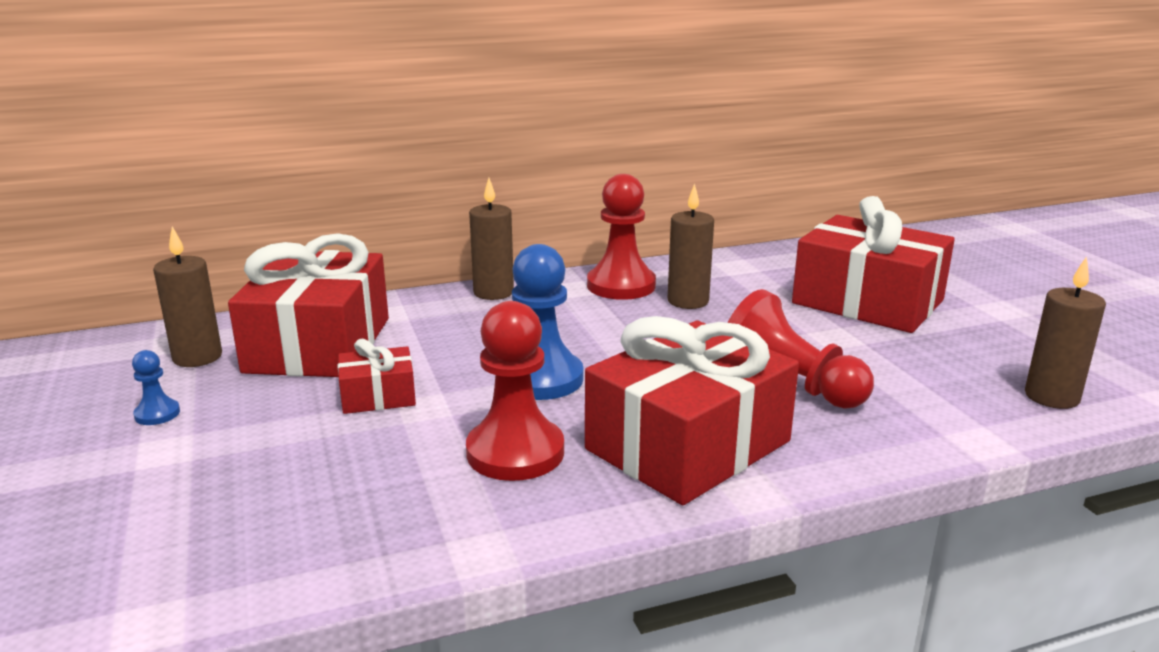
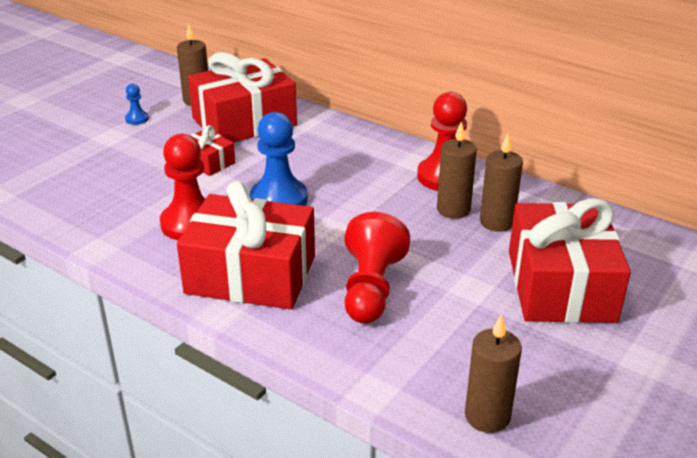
camera: 55 degrees right, 10 degrees up
(493, 292) = (373, 140): brown candle -> brown candle (496, 222)

